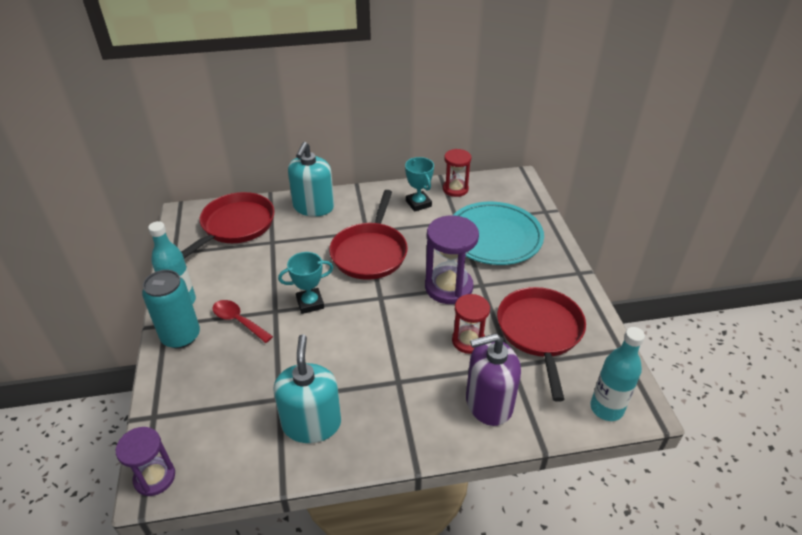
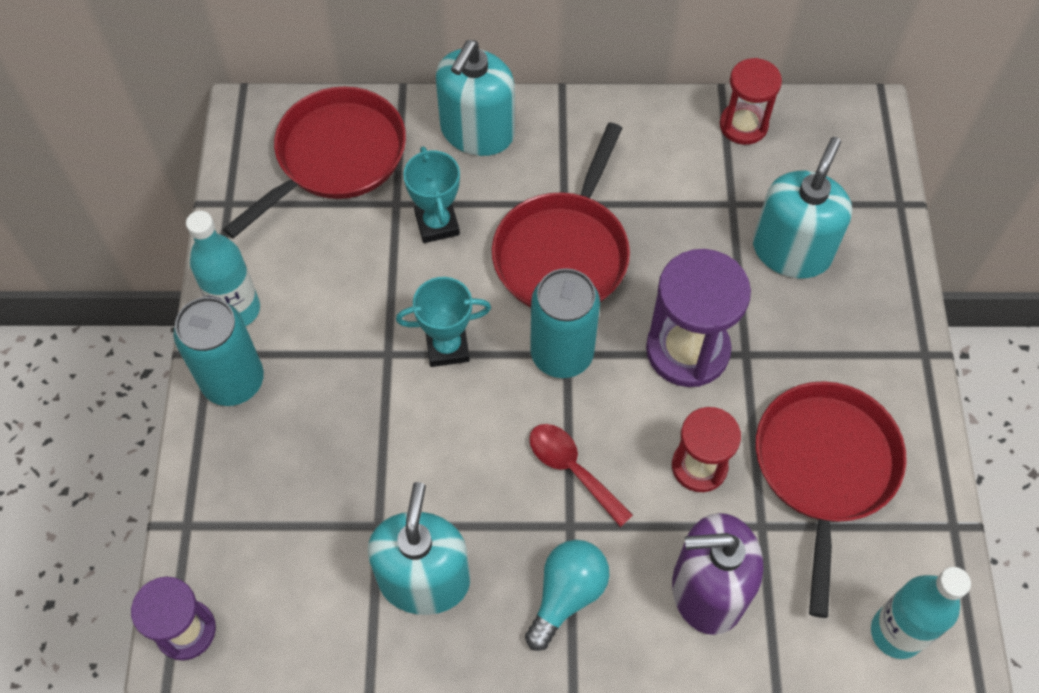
camera: 10 degrees right, 20 degrees up
(238, 321) = (327, 365): red spoon -> red spoon (572, 470)
(377, 298) = (562, 354): none -> turquoise can
(403, 418) = (567, 595): none -> turquoise light bulb
(418, 203) = (668, 151): turquoise trophy -> turquoise trophy (437, 224)
(494, 237) = (791, 251): turquoise plate -> turquoise soap dispenser

